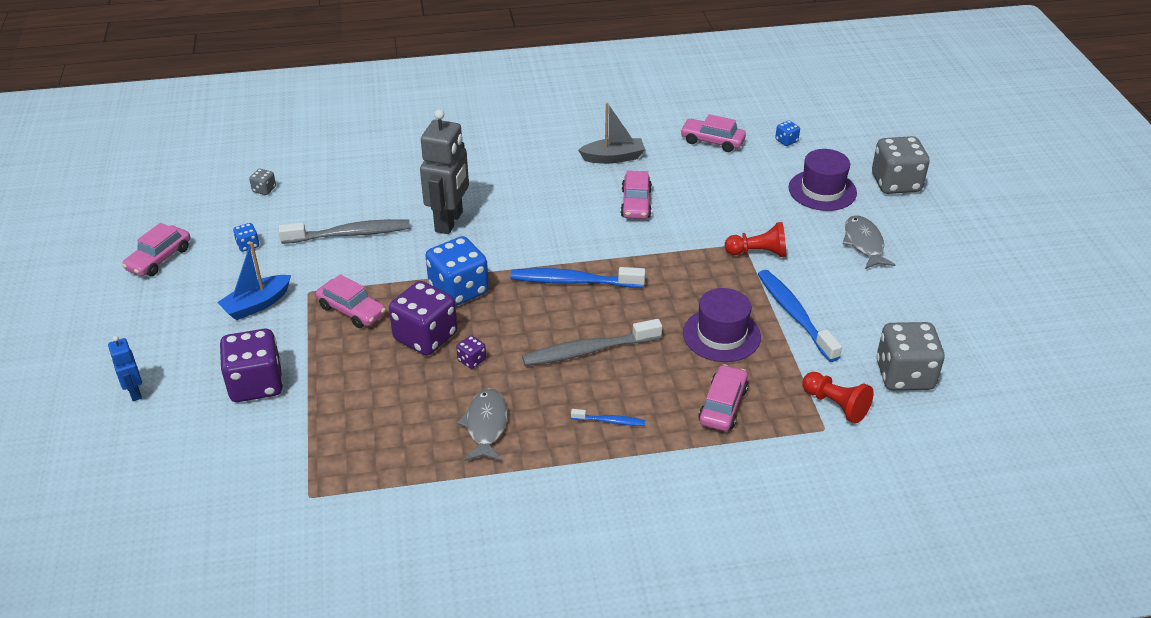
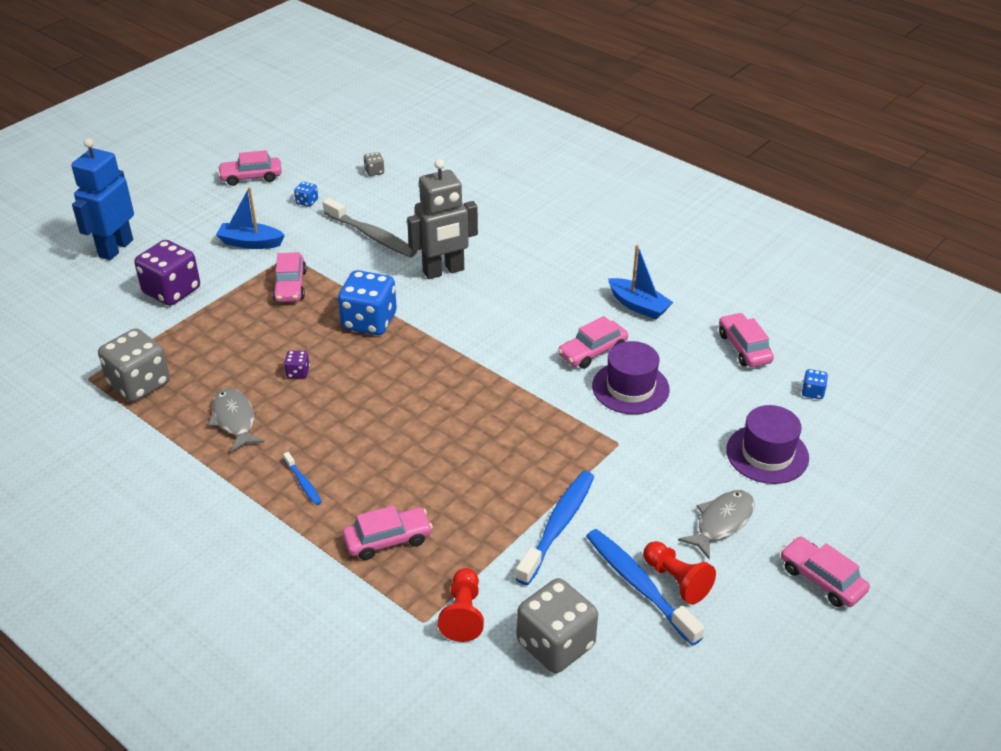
camera: 50 degrees right, 0 degrees up
(134, 392) = (115, 248): blue robot -> blue robot, size x1.98
(425, 337) = (299, 336): purple dice -> none
(486, 425) = (234, 420): grey fish -> grey fish turned 75 degrees counterclockwise
(573, 281) = (448, 372): blue toothbrush -> blue toothbrush (639, 585)
(588, 351) = (373, 426): grey toothbrush -> none
(613, 158) = (638, 306): grey boat -> blue boat
(721, 335) = (477, 493): purple hat -> purple hat (630, 388)
(758, 253) = (618, 459): red pawn -> red pawn (676, 580)
(896, 183) = (850, 499): grey dice -> grey dice (139, 384)
(951, 233) = (822, 579): none -> pink car

